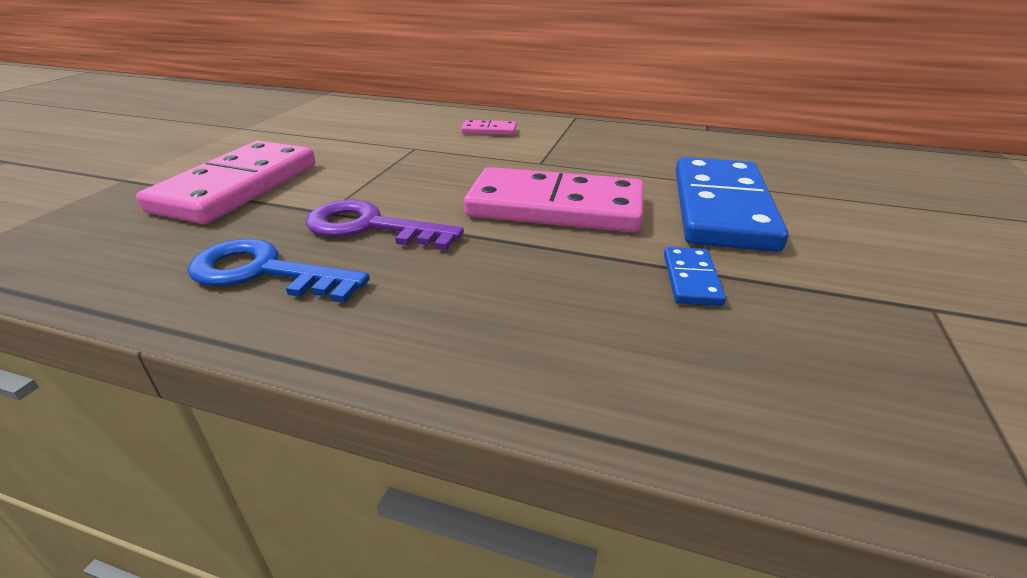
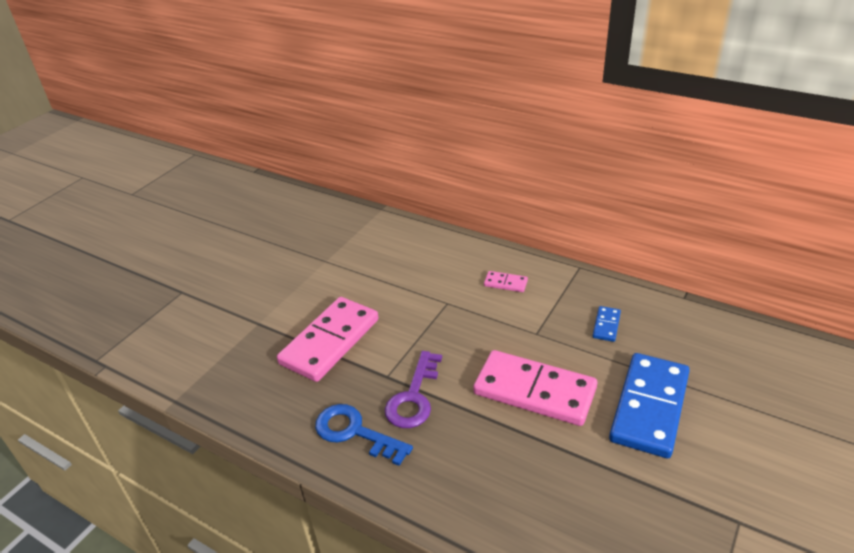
camera: 15 degrees right, 5 degrees up
(370, 227) = (414, 397): purple key -> purple key turned 105 degrees counterclockwise
(691, 279) = (600, 475): blue domino -> blue domino (606, 325)

